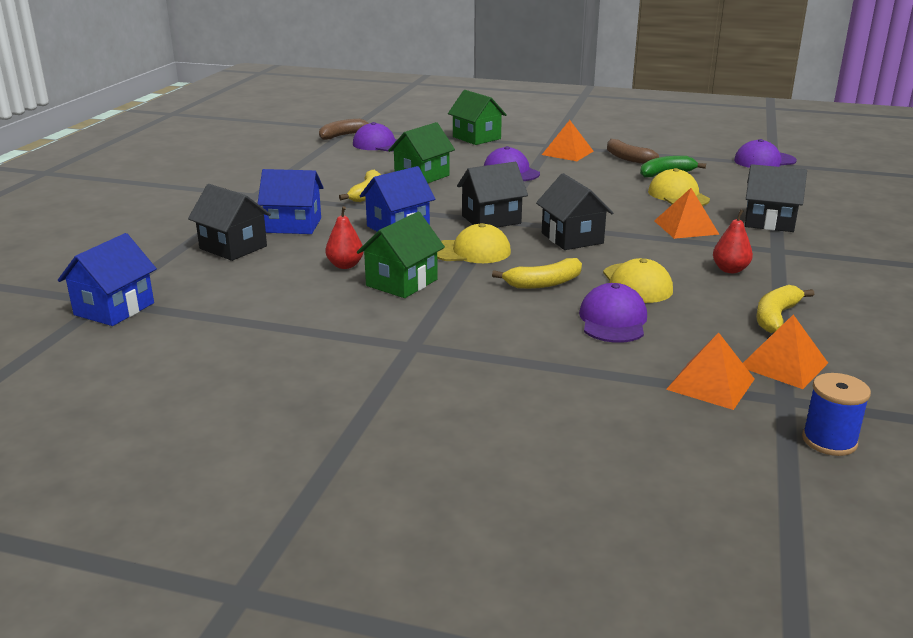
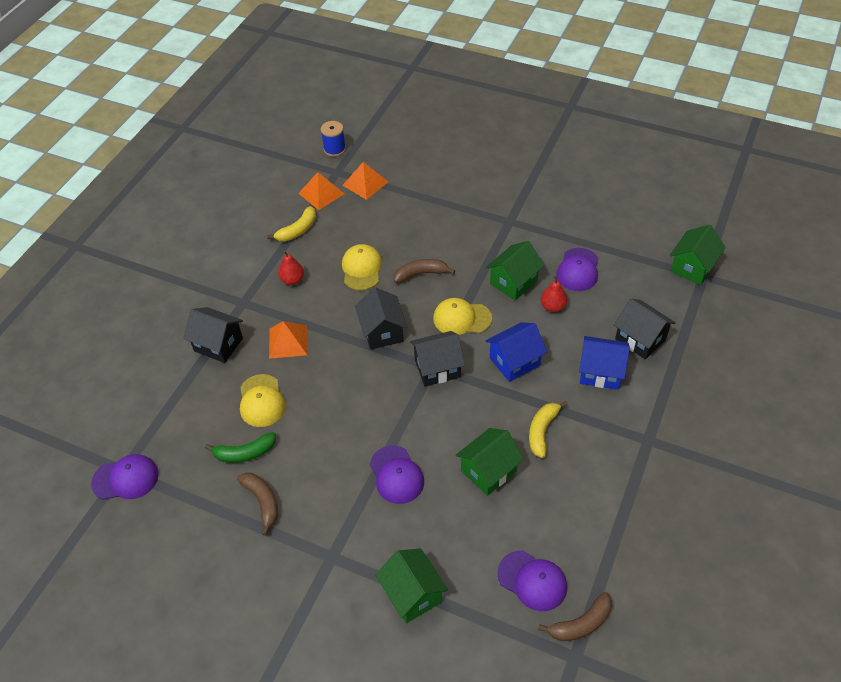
camera: 170 degrees left, 25 degrees up
(114, 309) = (692, 267): blue house -> green house
(544, 283) = (421, 274): yellow banana -> brown banana
(567, 153) = (320, 526): orange pyramid -> none
(613, 320) = (392, 234): purple cap -> purple cap (578, 270)

